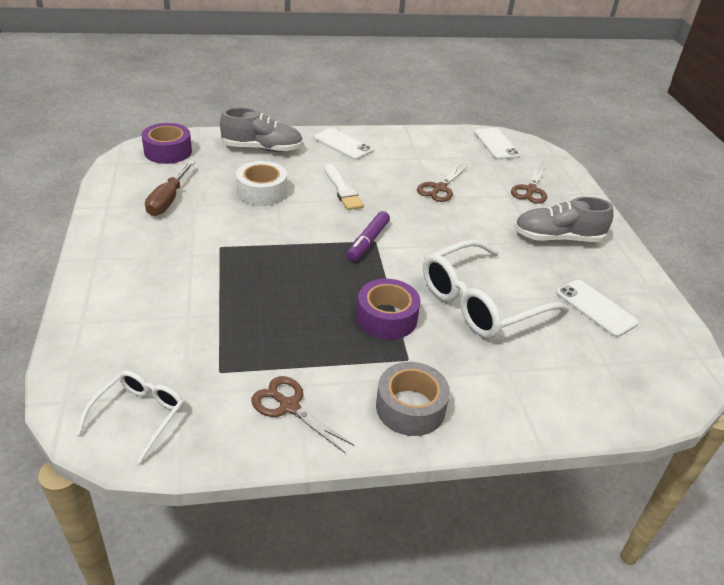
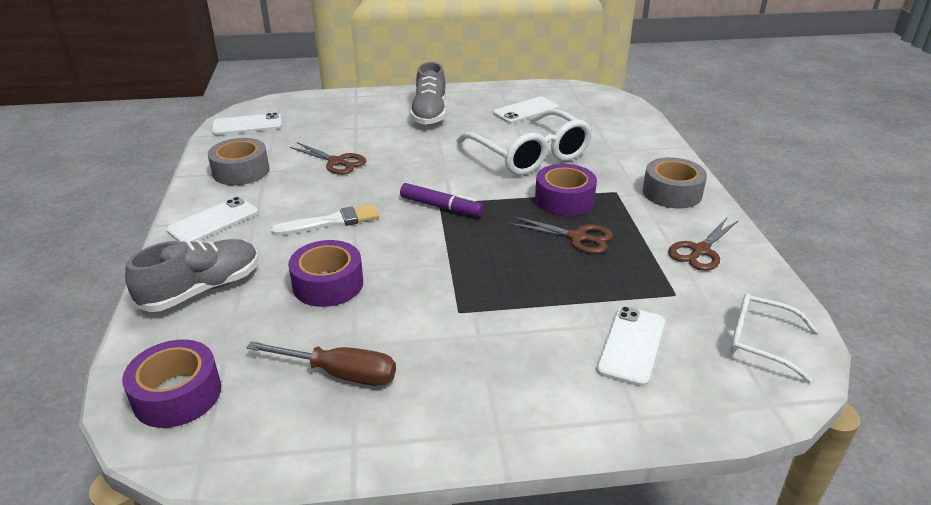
camera: 85 degrees left, 5 degrees down
(158, 331) = (631, 345): none -> white phone
(262, 148) = (202, 290): grey shoe -> grey shoe turned 45 degrees clockwise
(262, 192) = (328, 284): white tape -> purple tape
(416, 148) = (241, 171): none -> grey tape
(530, 190) = (346, 117): brown scissors -> brown scissors (577, 237)

